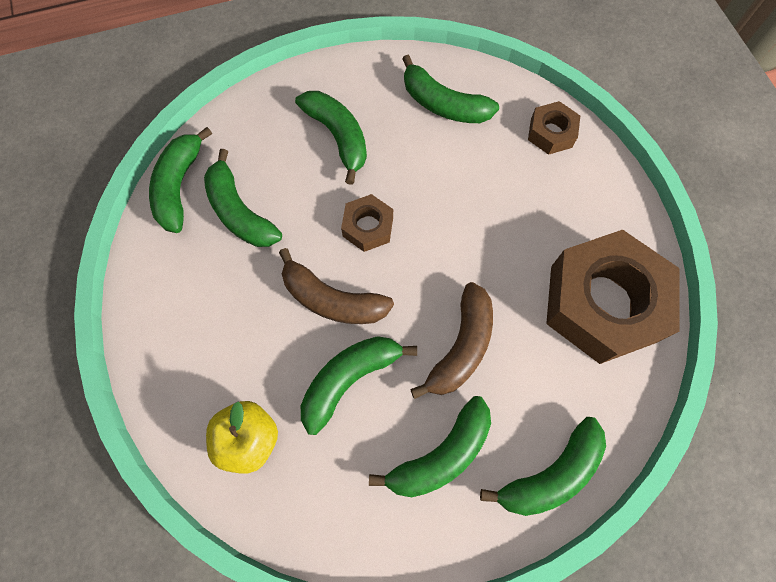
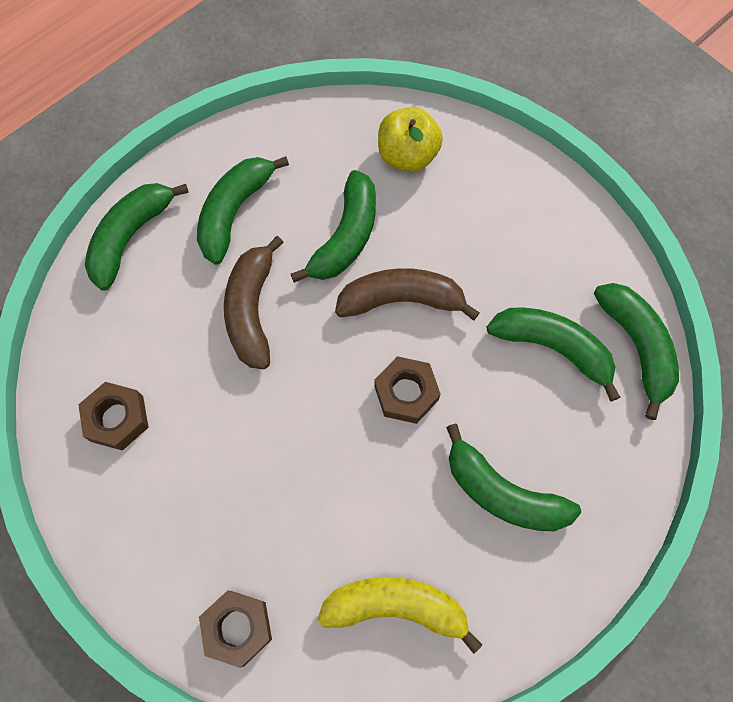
camera: 155 degrees right, 0 degrees up
(443, 104) = (395, 607): green banana -> yellow banana
(602, 303) = (117, 418): brown nut -> brown nut, size x0.46

